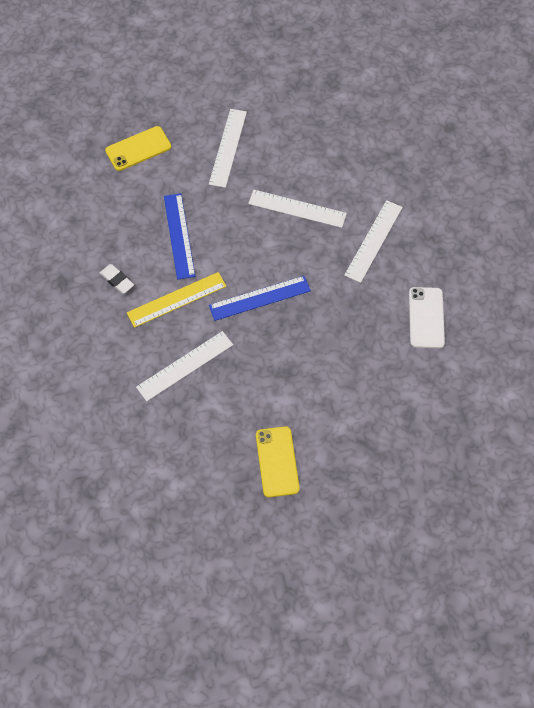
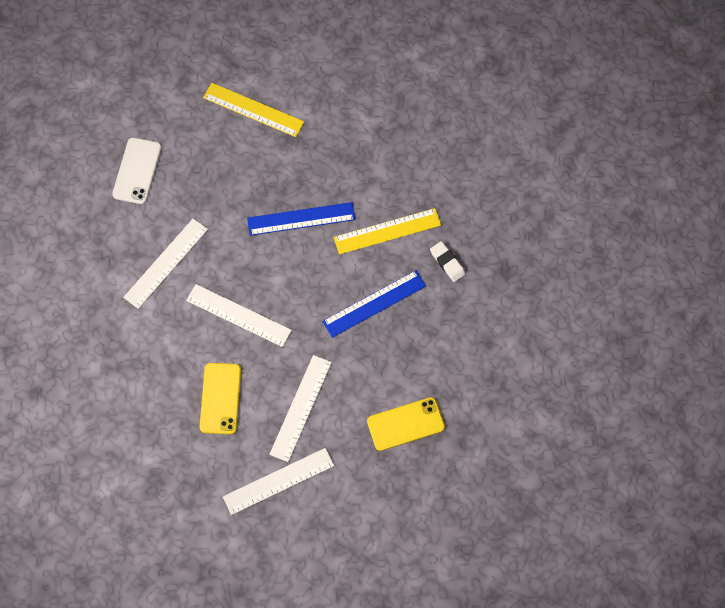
camera: 170 degrees left, 5 degrees up
(179, 236) = (374, 304): blue ruler -> blue ruler turned 60 degrees clockwise
(185, 366) = (389, 161): white ruler -> white ruler (278, 481)
(277, 461) = (317, 59): yellow phone -> yellow phone (220, 398)
(330, 396) = (253, 109): none -> yellow ruler

